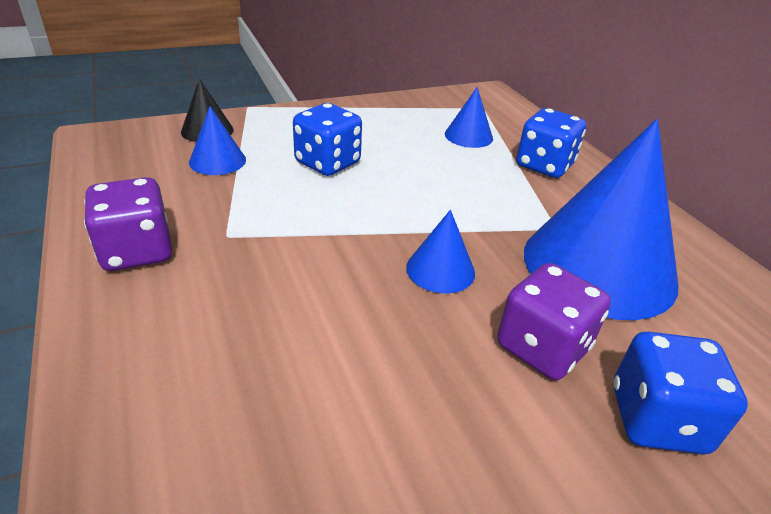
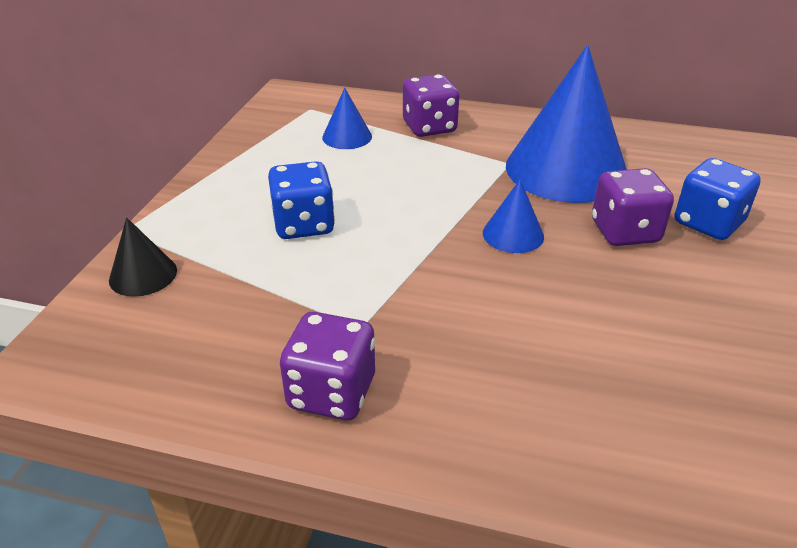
camera: 50 degrees left, 0 degrees up
(217, 161) = (218, 288): blue cone -> none
(544, 165) = (429, 127): blue dice -> purple dice

